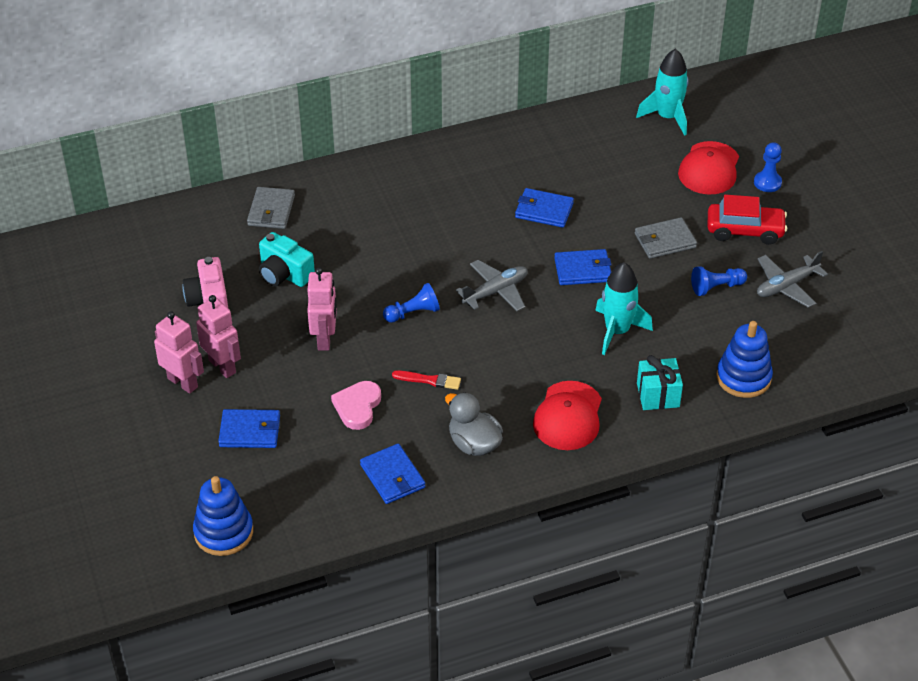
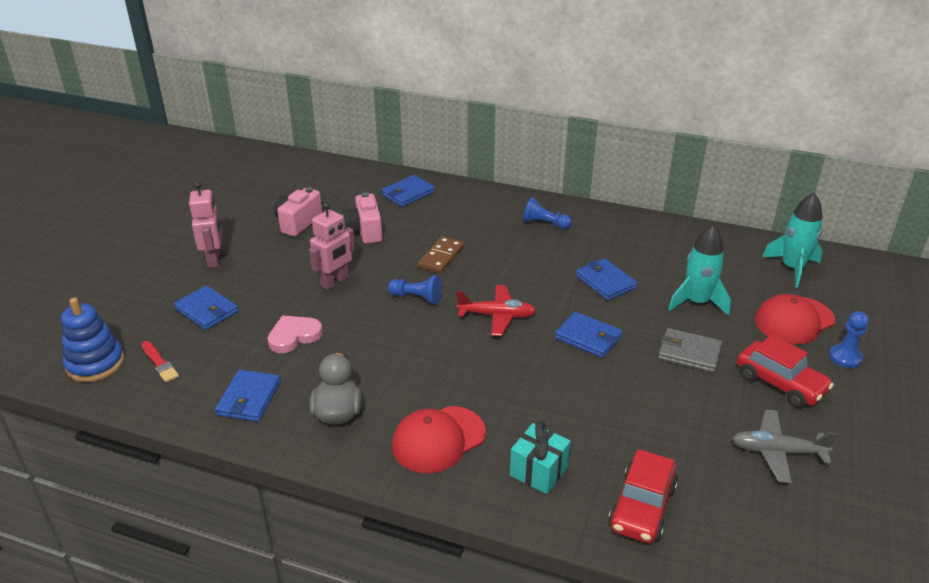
camera: 40 degrees right, 10 degrees down
(222, 366) = (250, 263): pink robot -> none
(271, 210) = (408, 193): grey wallet -> blue wallet
(284, 274) = (365, 231): turquoise camera -> pink camera
(385, 262) = (441, 257): none -> brown domino
(429, 380) = (367, 348): red brush -> red brush (159, 363)
(495, 292) = (497, 316): grey plane -> red plane
(617, 331) = (563, 398): turquoise rocket -> turquoise rocket (697, 302)
(716, 287) = (699, 414): blue pawn -> blue pawn (545, 224)
(743, 377) = (642, 507): blue stacking toy -> red car

